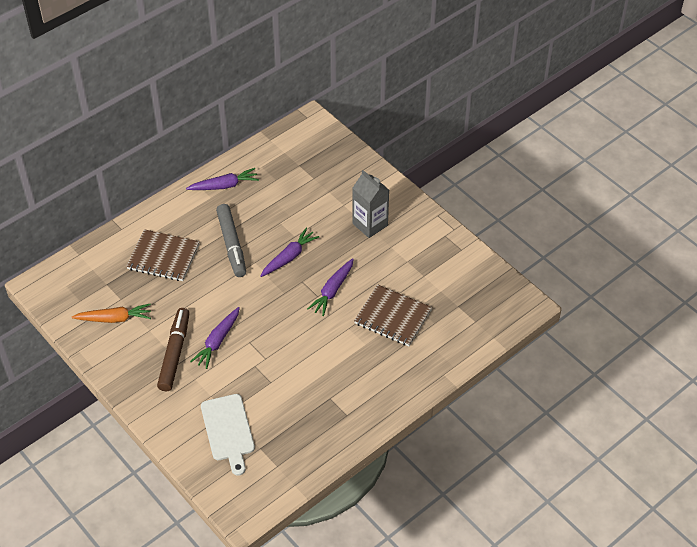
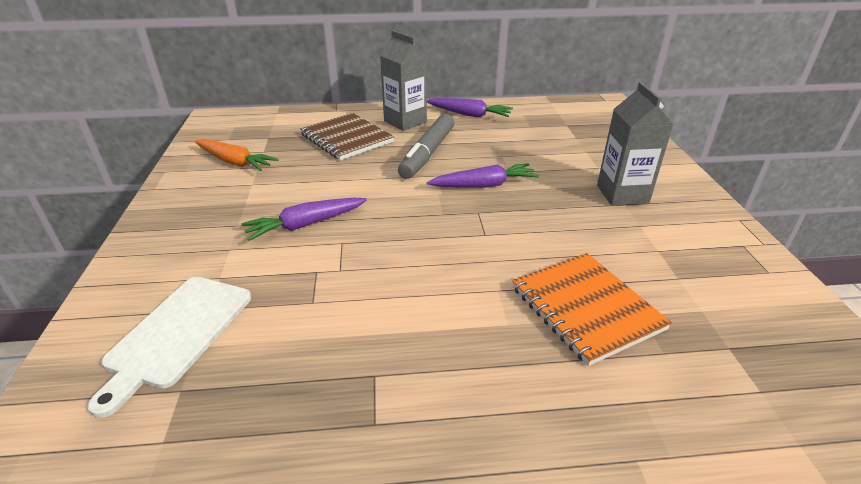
camera: 35 degrees right, 15 degrees down
(175, 353) = (245, 214): brown marker -> none
(186, 217) = (405, 121): none -> grey carton
(332, 291) = (511, 237): purple carrot -> none
(393, 317) = (586, 308): brown notebook -> orange notebook

